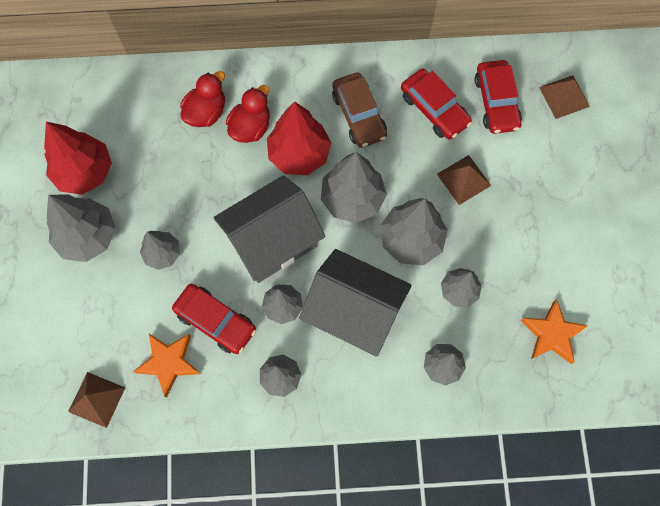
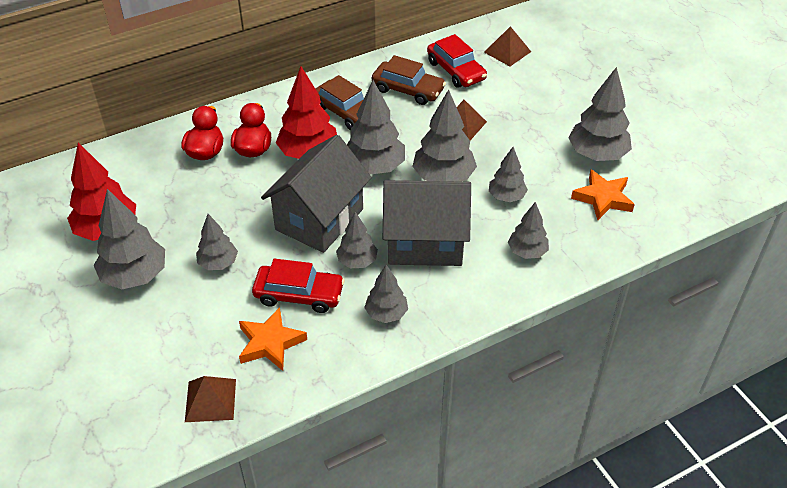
camera: 25 degrees left, 25 degrees down
(434, 109) = (408, 90): red car -> brown car
(578, 276) = (597, 154): none -> grey tree

